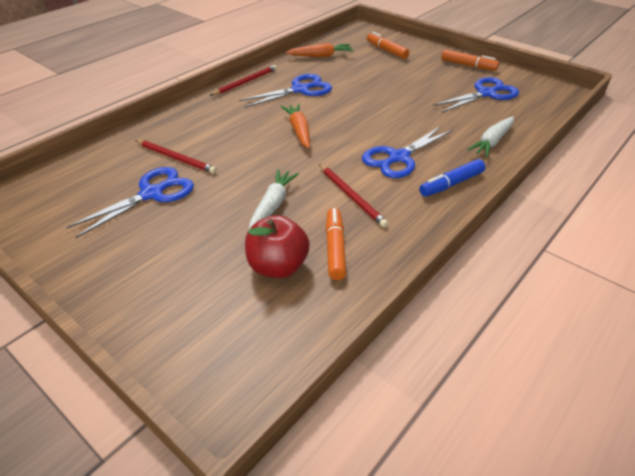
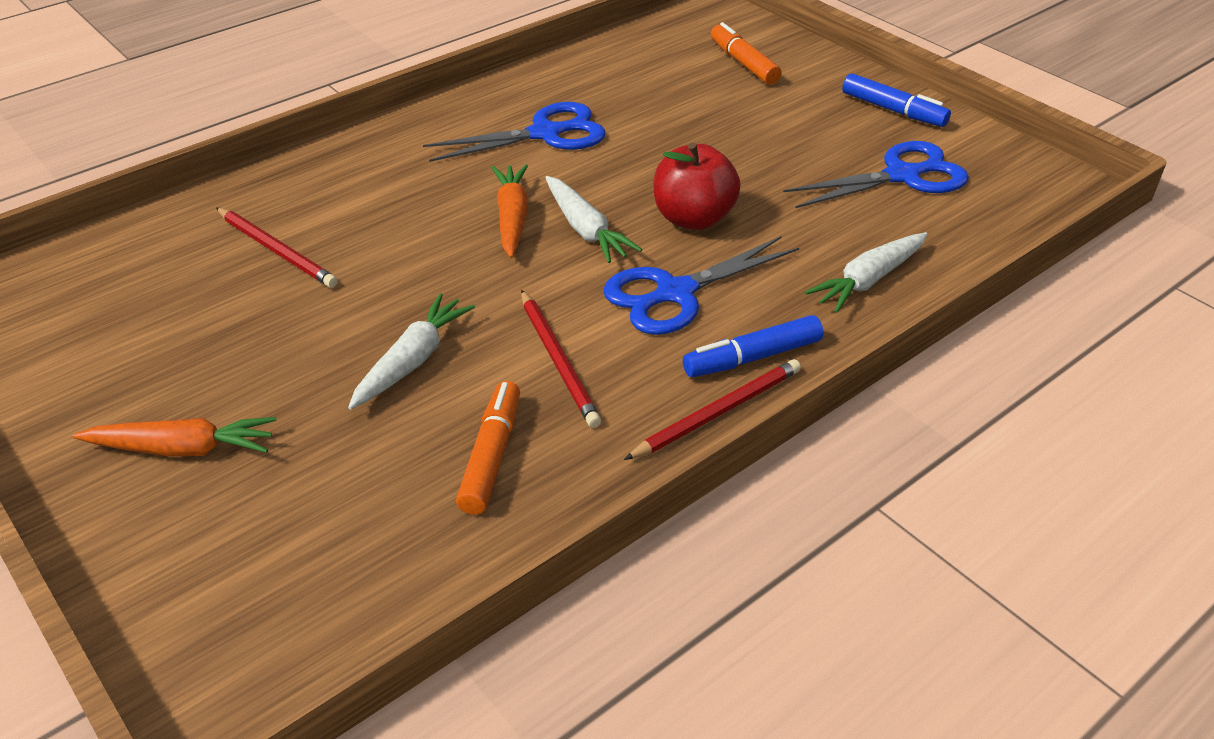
camera: 10 degrees right, 0 degrees up
(151, 194) = (214, 314): blue scissors -> none
(245, 82) = (450, 108): red pencil -> red pencil (718, 412)
(278, 266) = (381, 476): red apple -> red apple (693, 218)
(321, 56) = (611, 64): orange carrot -> orange carrot (183, 449)
(339, 132) = (585, 229): none -> white carrot
(468, 65) = (893, 110): orange marker -> blue marker

